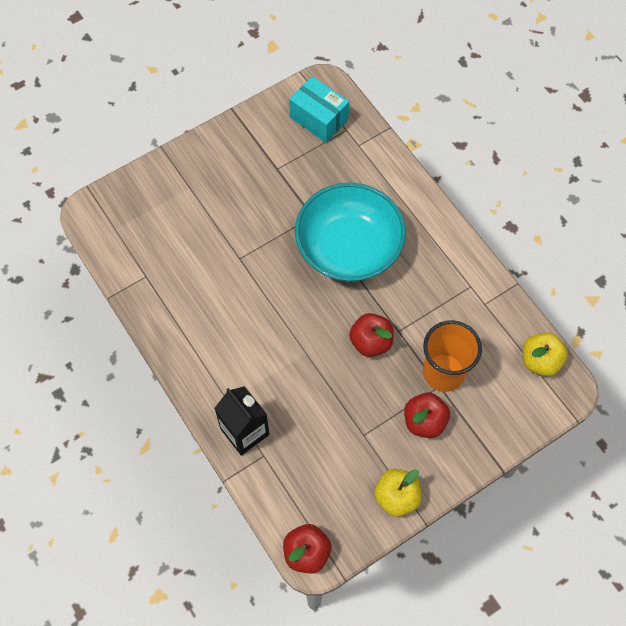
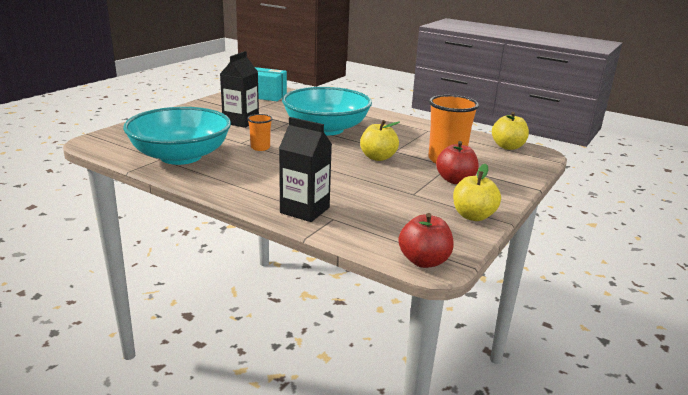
camera: 25 degrees left, 40 degrees down
(167, 277) = (181, 156): none -> turquoise bowl
(255, 279) = (260, 148): none -> orange cup
(259, 198) = (241, 121): none -> black carton
(371, 342) = (378, 157): red apple -> yellow apple

